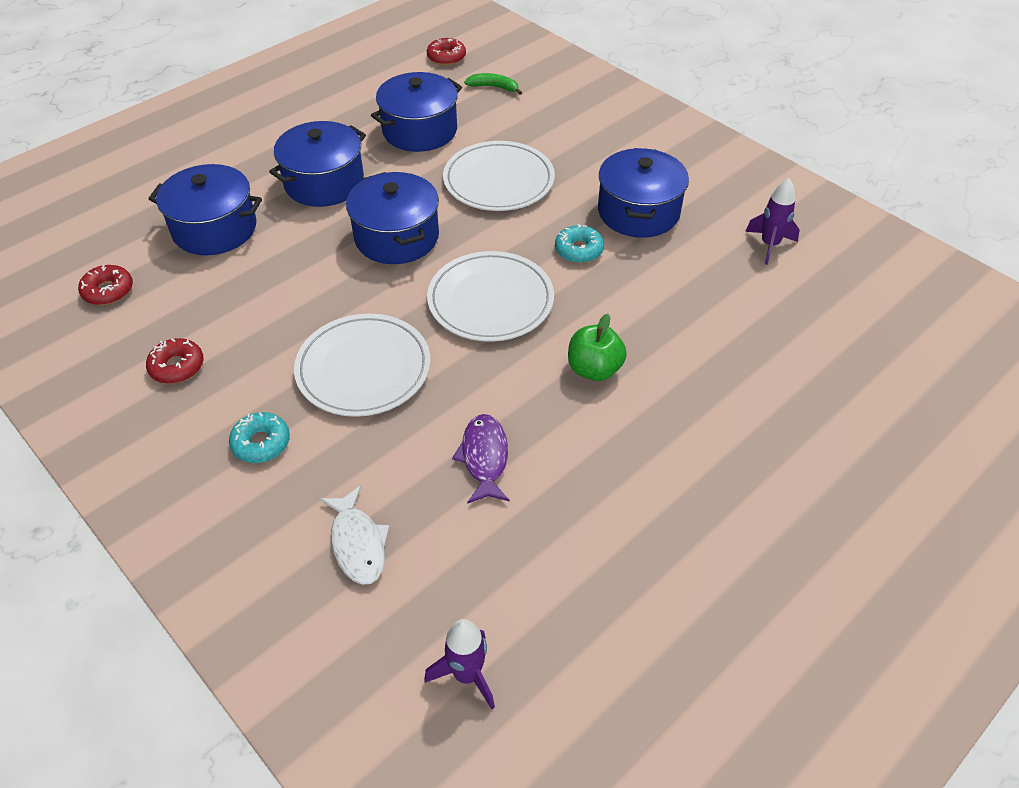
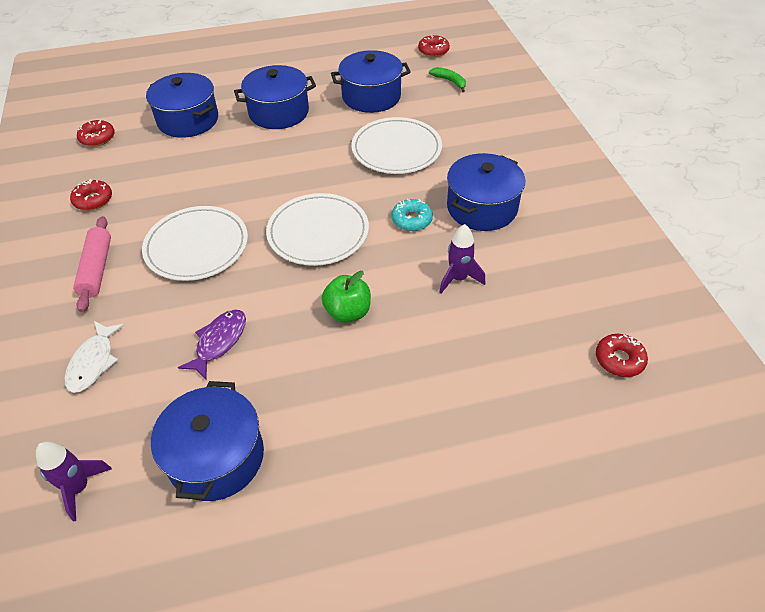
camera: 30 degrees right, 0 degrees up
(261, 443) = (96, 269): turquoise donut -> pink rolling pin
(397, 237) = (293, 165): blue pot -> blue pot (216, 457)
(769, 245) = (569, 272): purple rocket -> purple rocket (458, 278)
(873, 308) = (619, 359): none -> red donut

